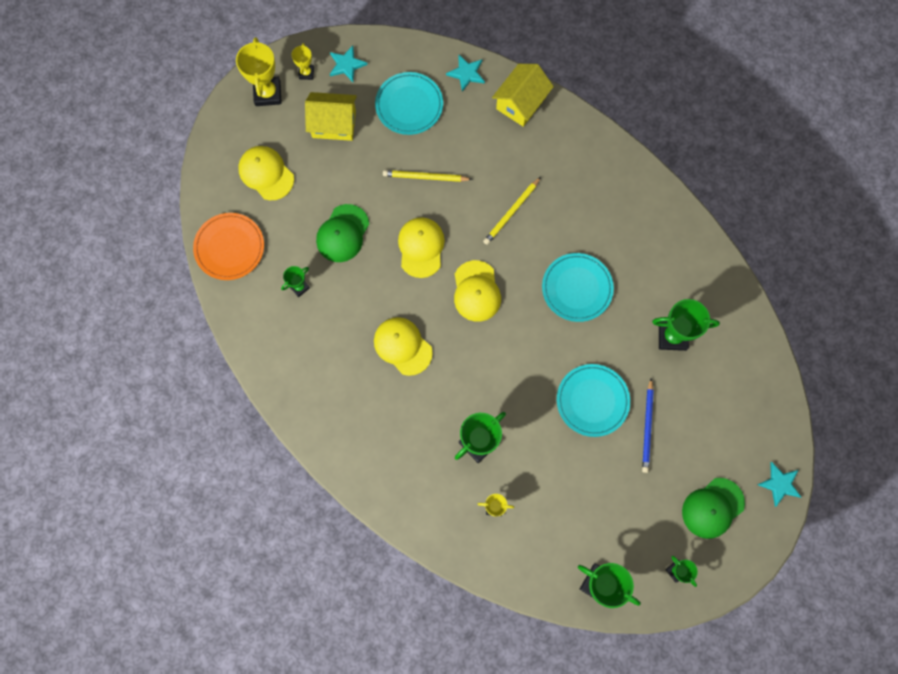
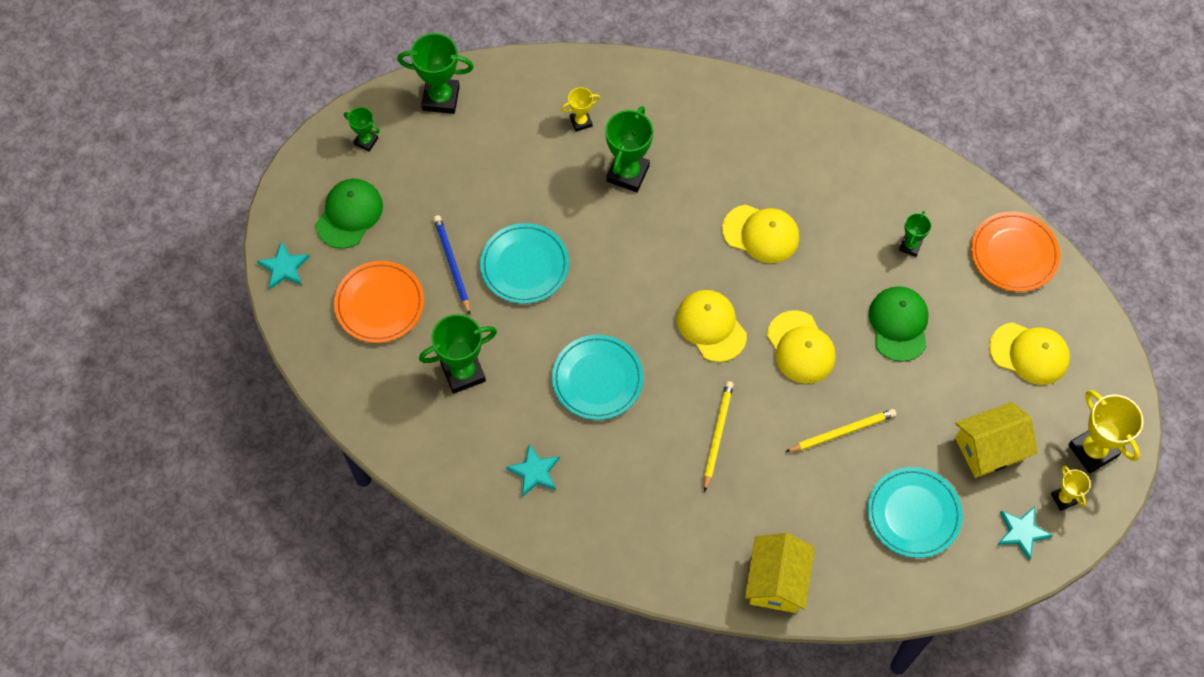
camera: 155 degrees right, 10 degrees down
(466, 73) = (866, 590): turquoise star -> turquoise star (534, 472)
(715, 419) = (379, 304): none -> orange plate

